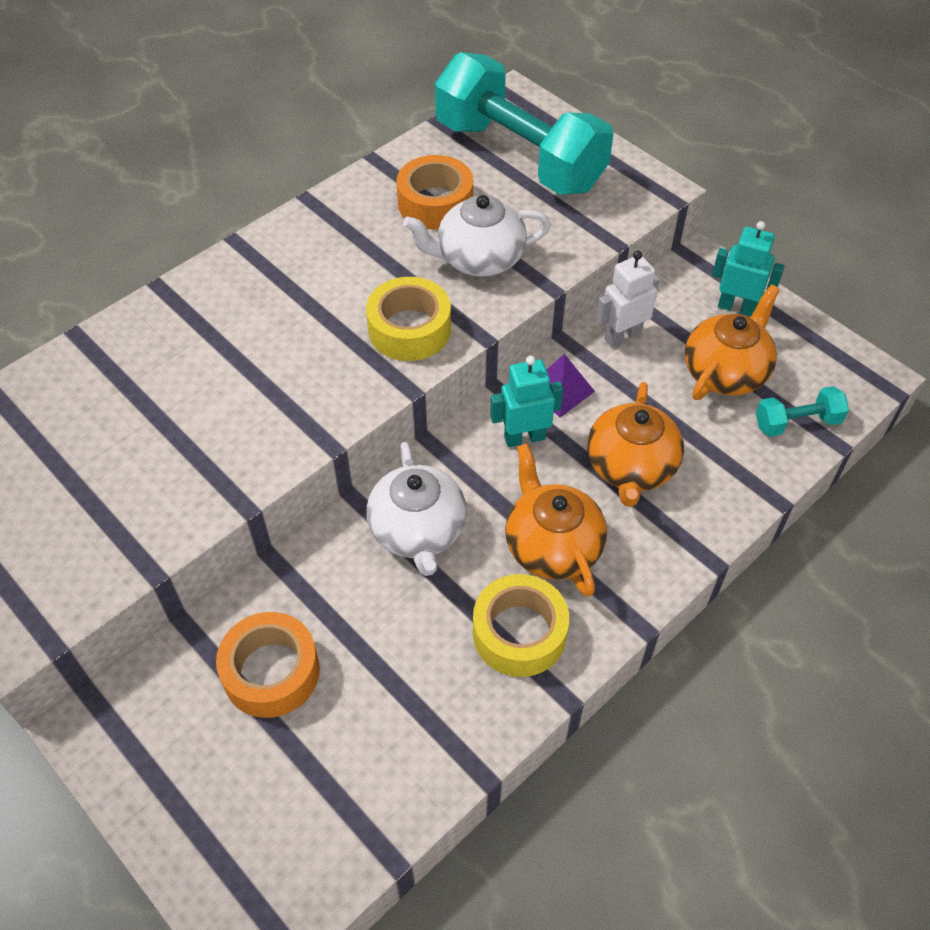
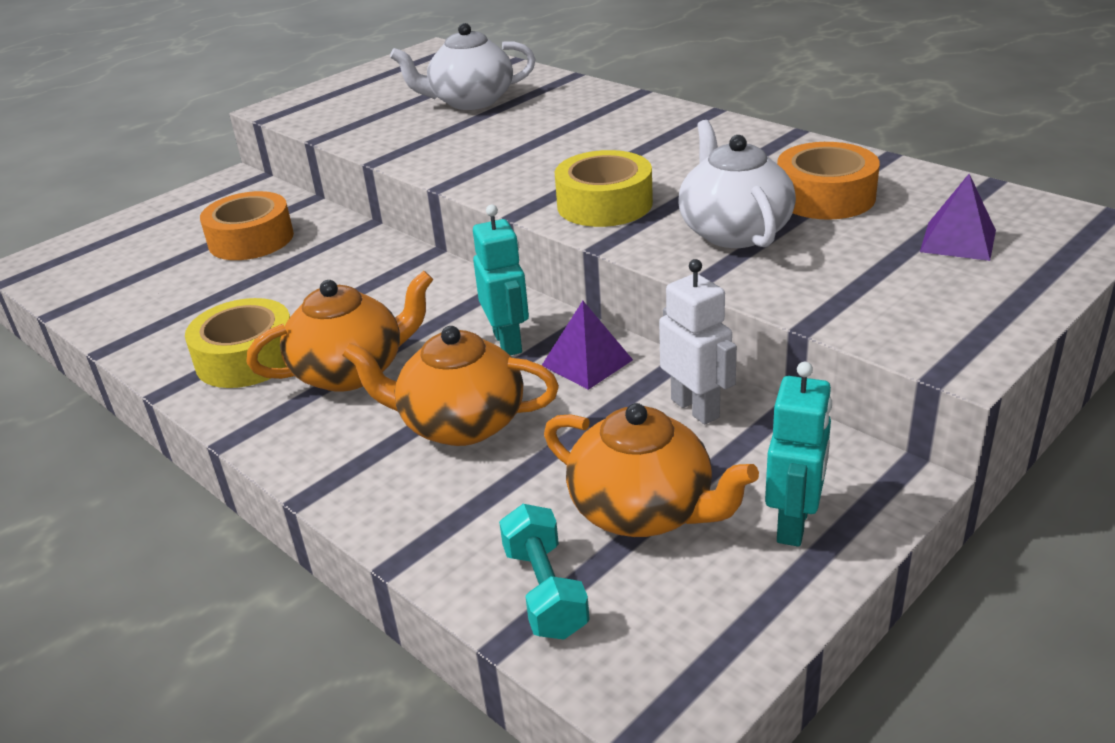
camera: 90 degrees right, 20 degrees down
(418, 531) = (384, 290): white teapot -> white teapot (470, 101)
(519, 156) = (958, 241): turquoise dumbbell -> purple pyramid

